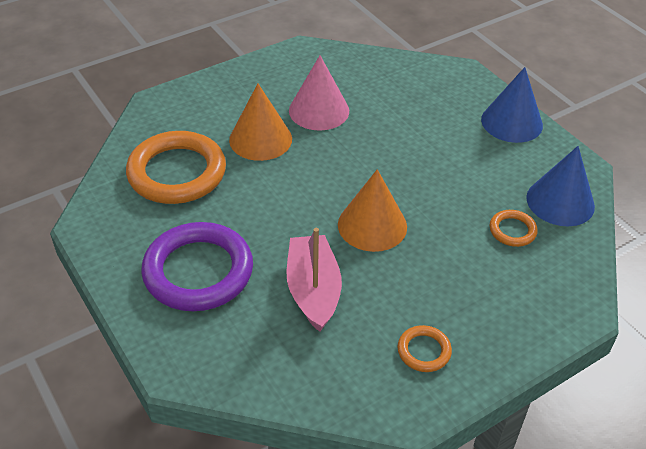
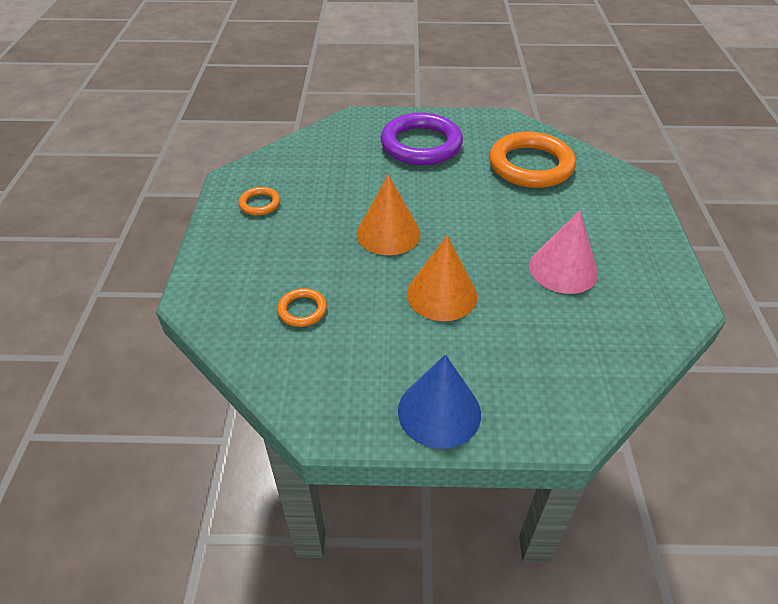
camera: 125 degrees right, 0 degrees up
(260, 139) = (543, 218): orange cone -> orange cone (441, 294)
(313, 290) = (357, 181): pink boat -> none
(560, 201) = (298, 368): blue cone -> none

